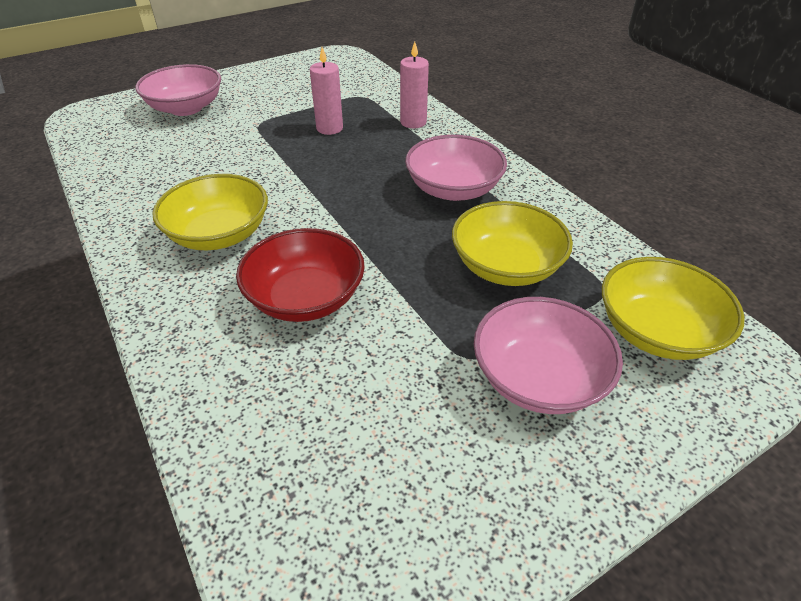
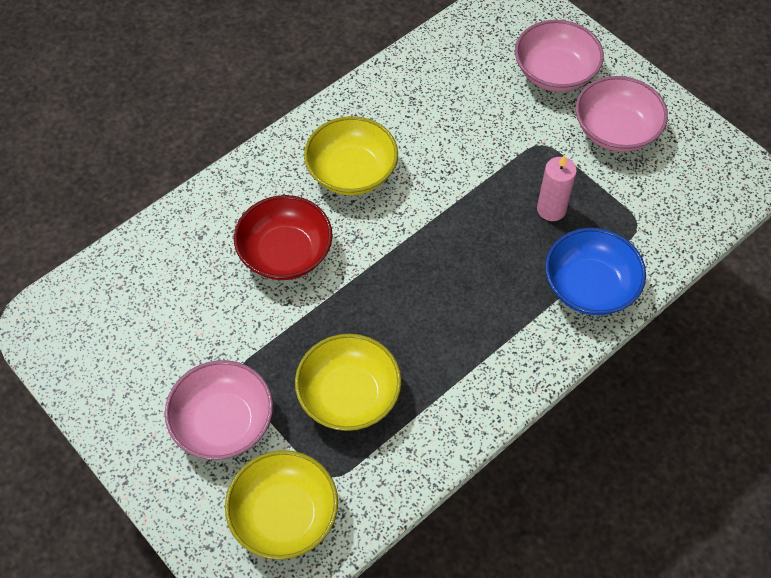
camera: 80 degrees right, 15 degrees up
(413, 122) = (590, 286): pink candle -> blue bowl
(453, 189) = (461, 341): pink bowl -> pink bowl (616, 130)

